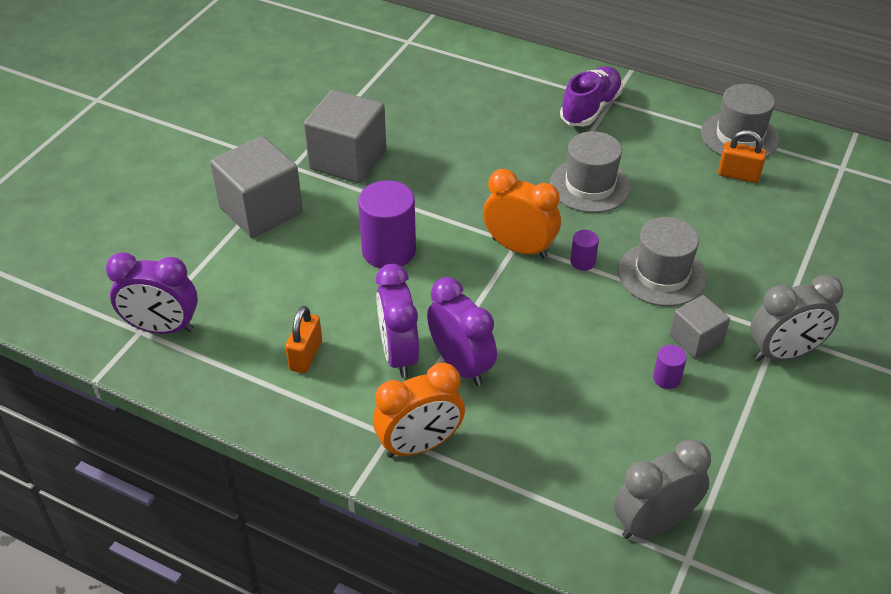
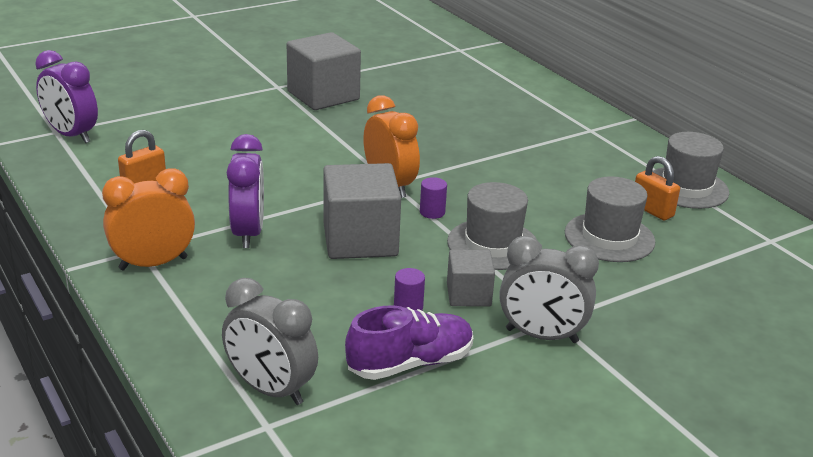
camera: 30 degrees right, 15 degrees down
(261, 210) = (223, 101): grey cube -> grey cube (360, 240)
(389, 251) = (284, 152): purple cylinder -> none
(398, 354) = (210, 209): purple clock -> none
(419, 445) = (153, 263): orange clock -> orange clock turned 150 degrees clockwise
(590, 108) = (564, 129): purple shoe -> purple shoe (410, 363)
(590, 186) = (501, 172): grey hat -> grey hat (609, 237)
(654, 523) = (270, 390): grey clock -> grey clock turned 150 degrees counterclockwise

